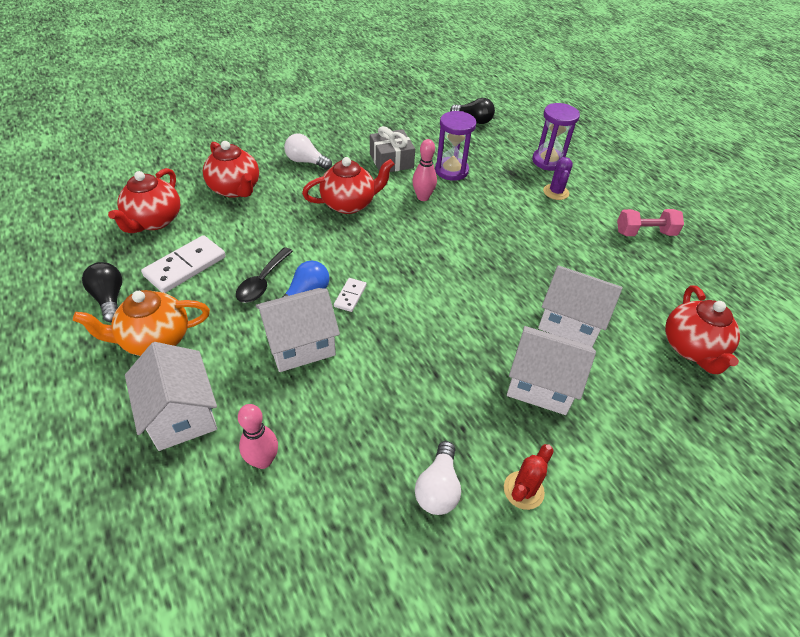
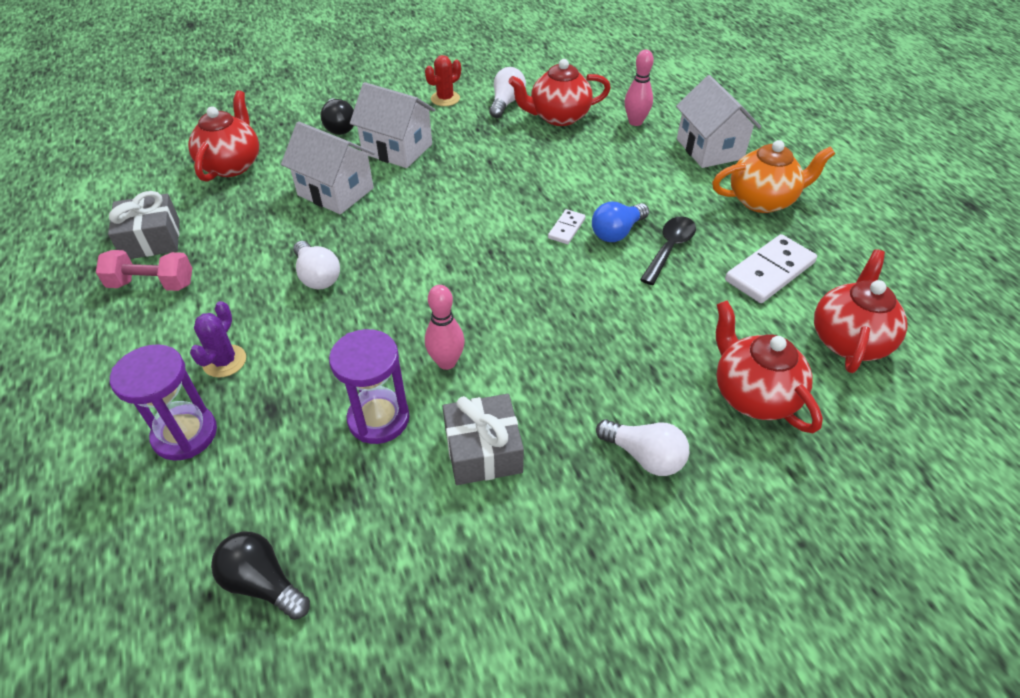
camera: 170 degrees left, 0 degrees up
(109, 298) = (835, 240): black light bulb -> black light bulb (339, 127)
(300, 345) = (617, 189): white house -> none
(349, 204) = (565, 355): red teapot -> red teapot (558, 117)
(535, 244) = (317, 276): none -> white light bulb
(681, 266) = (151, 239): none -> grey gift

